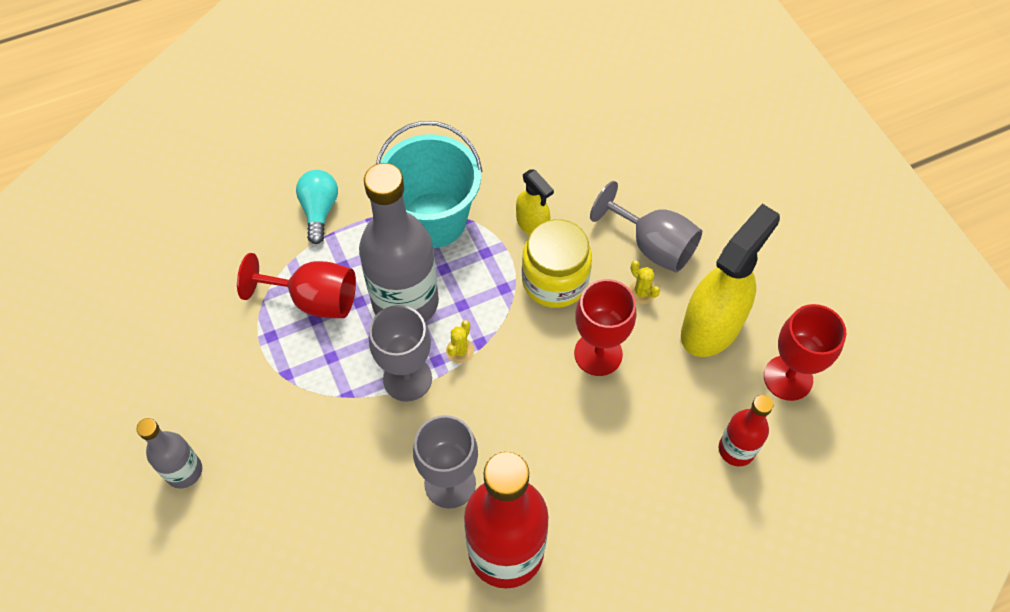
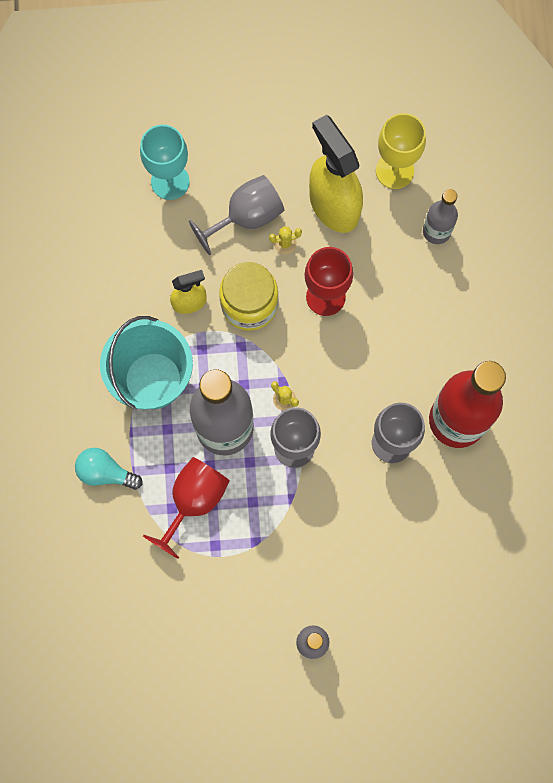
camera: 70 degrees left, 15 degrees up
(657, 164) = (170, 181): none -> turquoise goblet
(736, 449) = (436, 231): red bottle -> grey bottle
(788, 378) = (394, 171): red goblet -> yellow goblet

